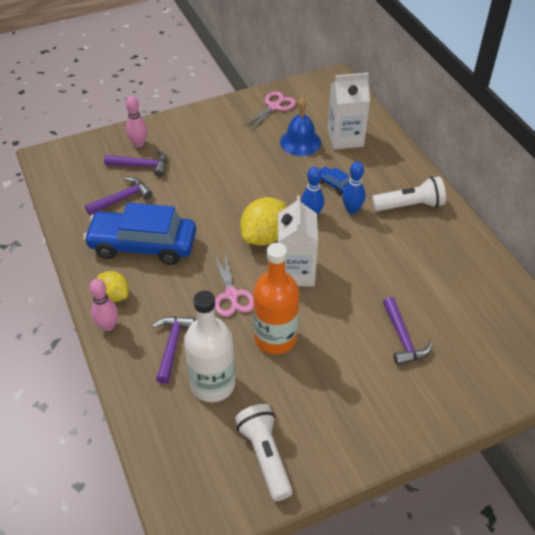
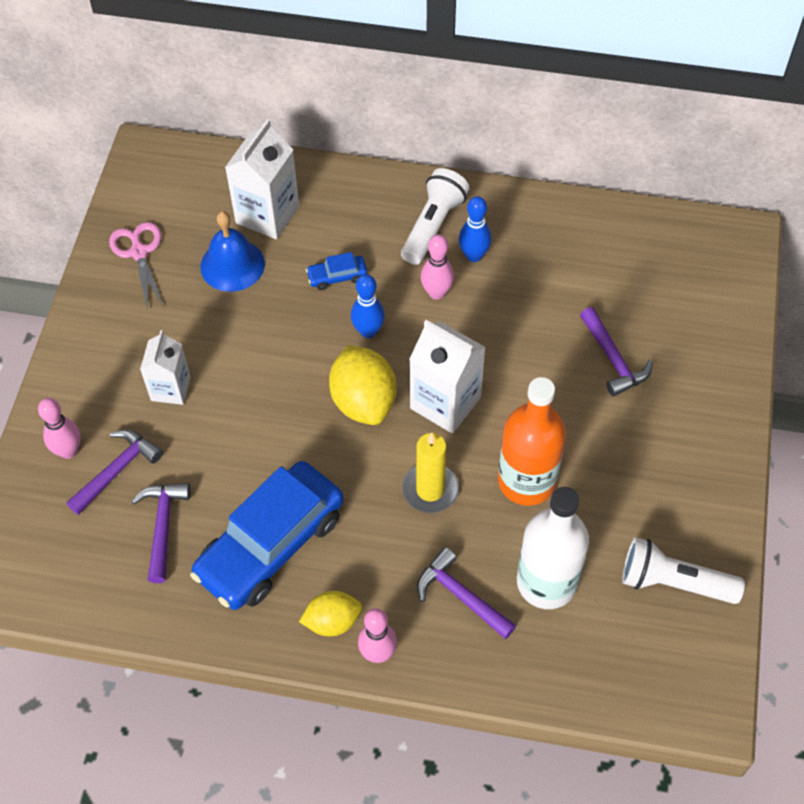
camera: 55 degrees left, 10 degrees up
(205, 159) = (170, 388): none -> white carton
(231, 295) = (430, 489): pink scissors -> yellow candle
(352, 210) = (393, 285): blue bowling pin -> blue bowling pin (474, 255)
(366, 230) = (436, 293): none -> pink bowling pin
(402, 338) = (613, 359): purple hammer -> purple hammer turned 45 degrees clockwise

